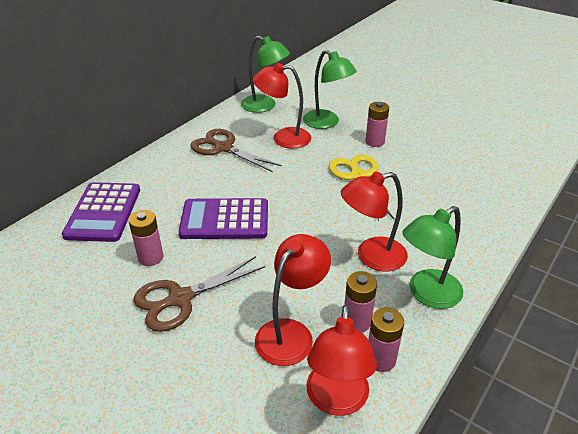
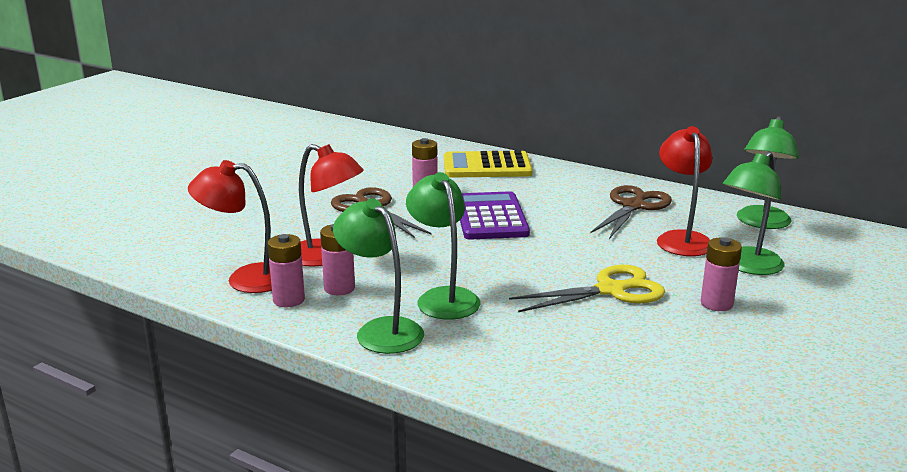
camera: 85 degrees right, 15 degrees down
(103, 212) = (487, 166): purple calculator -> yellow calculator
(371, 256) = (443, 297): red lamp -> green lamp

